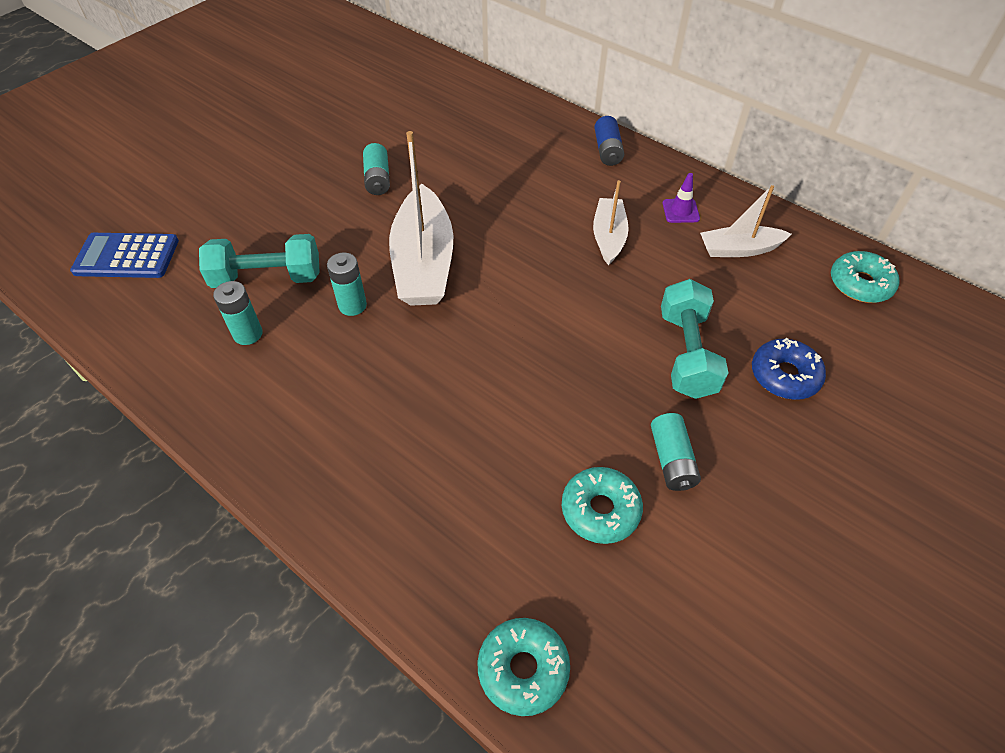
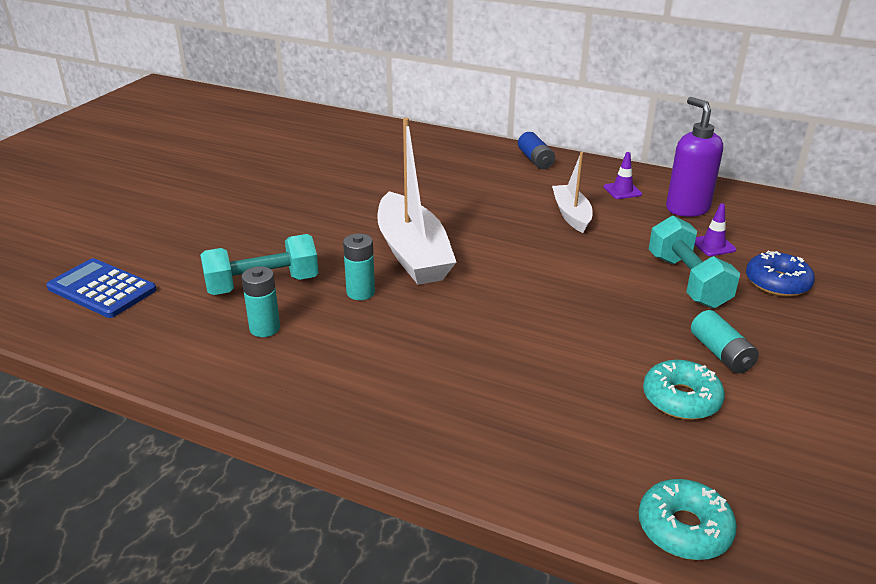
camera: 15 degrees left, 20 degrees down
(126, 256) = (102, 289): blue calculator -> blue calculator turned 45 degrees clockwise
(378, 179) = (335, 202): turquoise battery -> none
(739, 249) = (687, 208): white boat -> purple soap dispenser
(741, 308) = (713, 245): none -> purple traffic cone
(860, 284) = (798, 217): turquoise donut -> none

